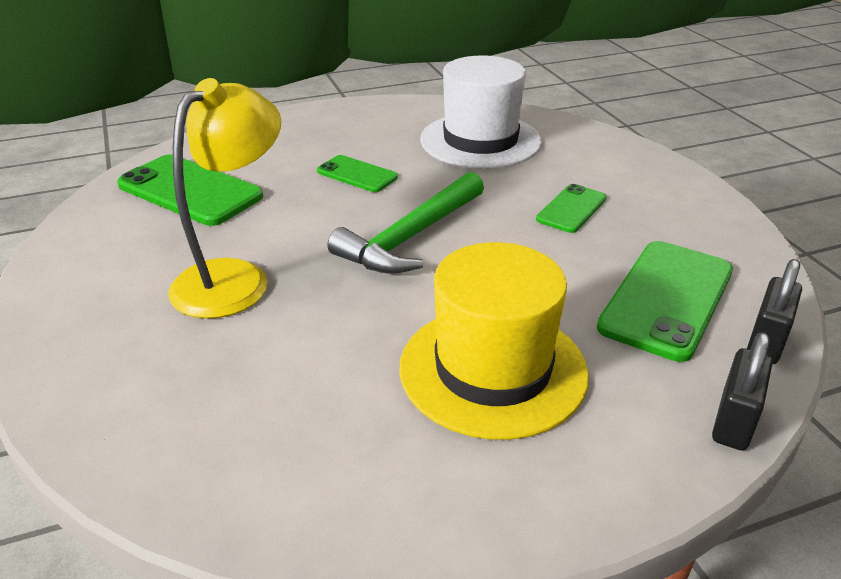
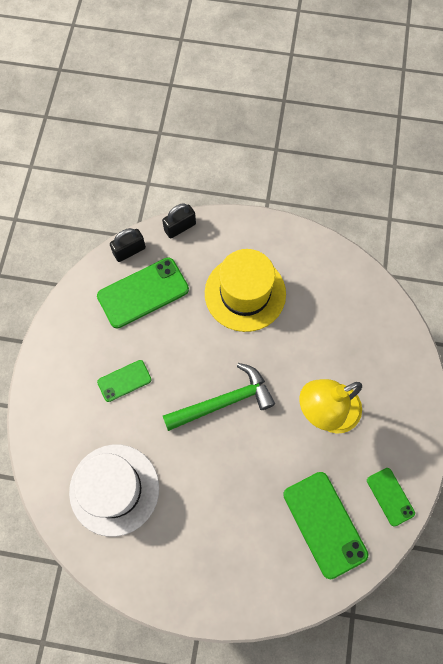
camera: 150 degrees left, 35 degrees up
(357, 174) = (217, 488): green phone -> green phone (390, 496)

